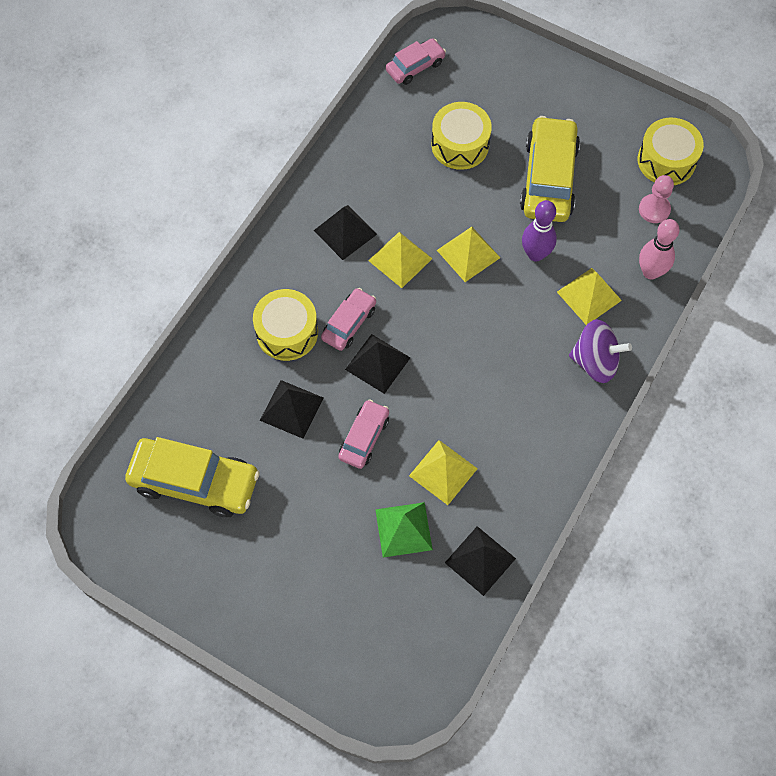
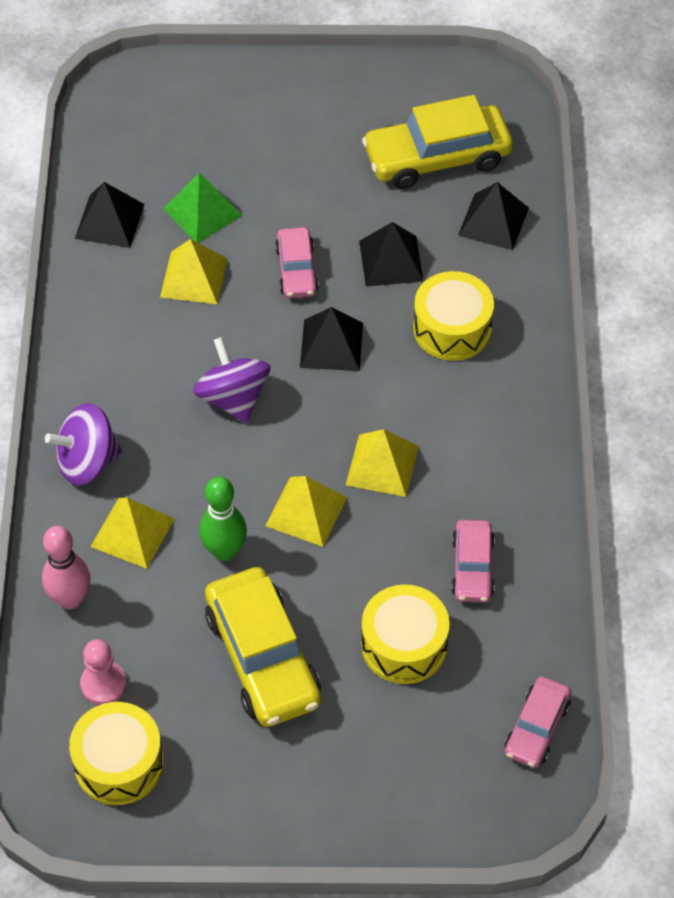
camera: 150 degrees right, 10 degrees down
(345, 232) = (468, 464): black pyramid -> black pyramid (493, 221)
(349, 323) = (391, 369): pink car -> pink car (472, 567)
(469, 358) = (233, 398): none -> purple spinning top
(535, 254) = (224, 551): purple bowling pin -> green bowling pin

